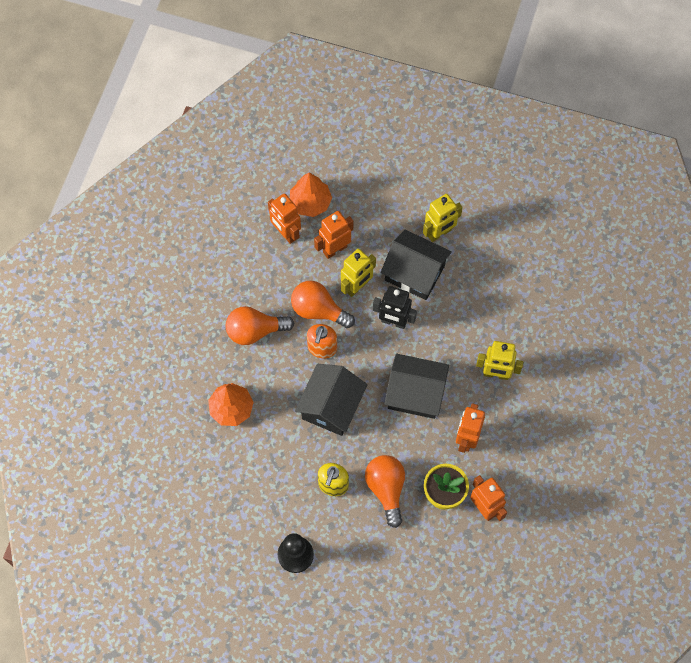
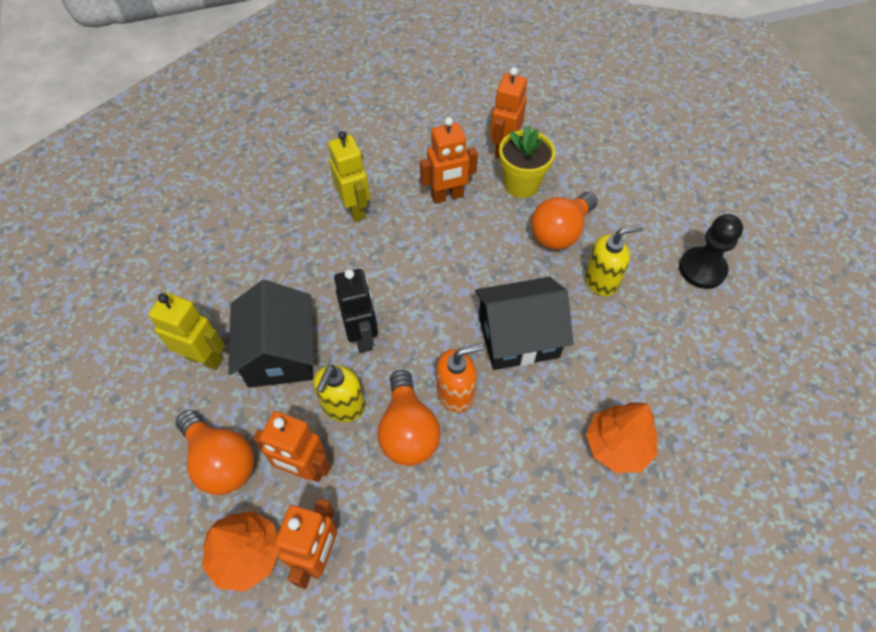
camera: 125 degrees left, 10 degrees down
(255, 331) = (495, 491): orange light bulb -> orange light bulb (221, 461)
(357, 287) = (343, 406): yellow robot -> yellow soap dispenser
(415, 393) = (434, 265): black house -> none

